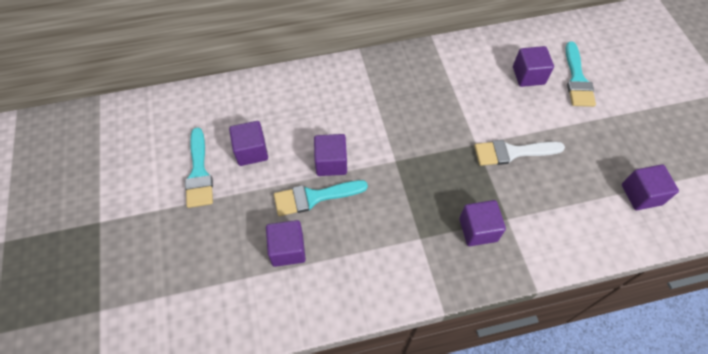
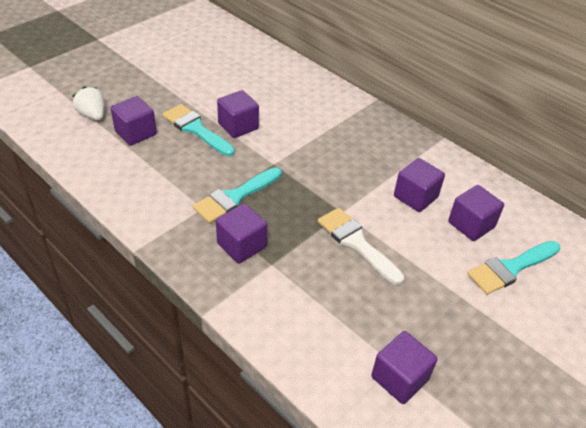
camera: 55 degrees right, 15 degrees down
(199, 173) = (172, 64): turquoise brush -> turquoise brush (235, 197)
(234, 277) = (92, 115): none -> white strawberry
(251, 151) = (213, 81): purple cube -> purple cube (415, 197)

